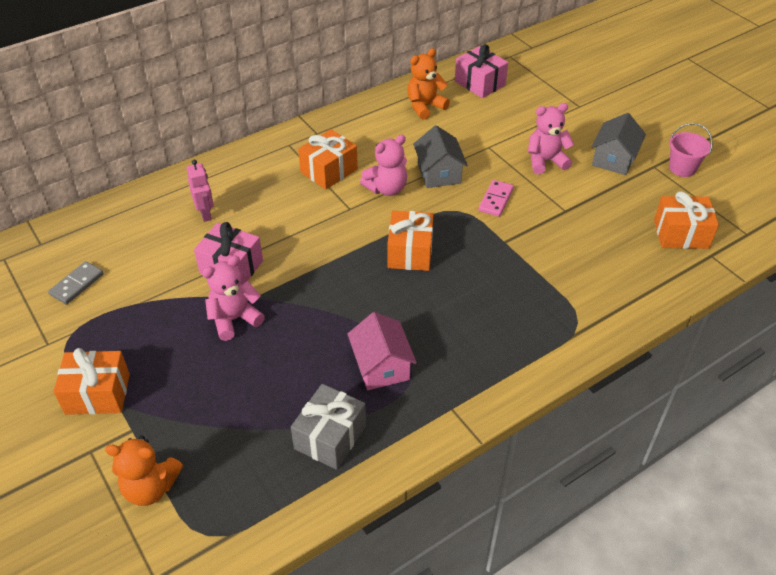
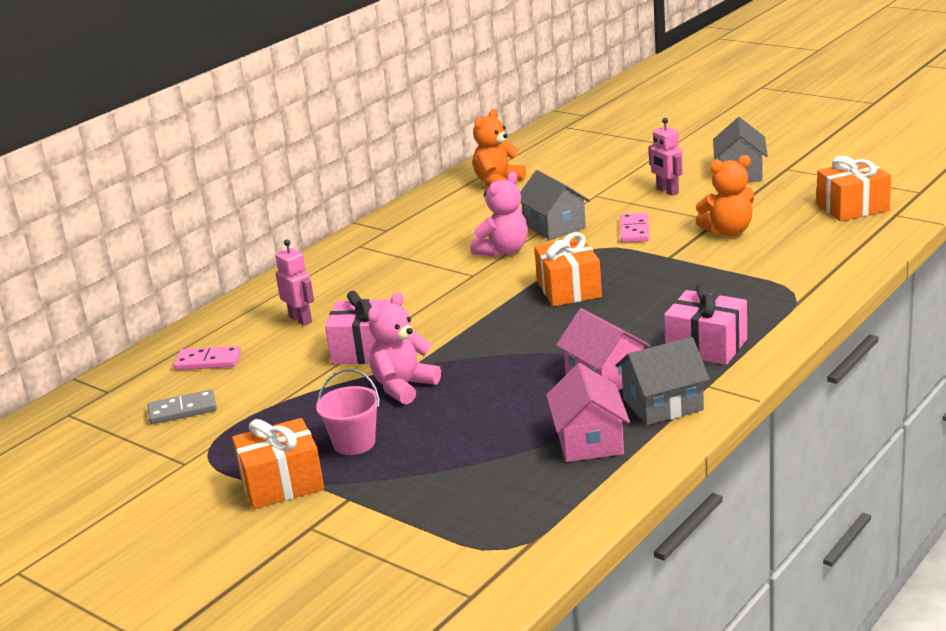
camera: 15 degrees left, 20 degrees down
(77, 284) = (182, 410): grey domino -> grey domino turned 60 degrees clockwise
(121, 237) = (208, 361): none -> pink domino
(150, 487) = (408, 533): orange teddy bear -> orange teddy bear (728, 231)
(329, 171) = (424, 254): orange gift -> none
(330, 437) = (589, 441): grey gift -> pink house
(406, 417) = (663, 404): none -> grey house
(479, 83) = (547, 153): pink gift -> pink gift (706, 346)
(545, 161) = (667, 191): pink teddy bear -> pink robot
(682, 168) = (817, 163): pink bucket -> pink bucket (354, 443)

